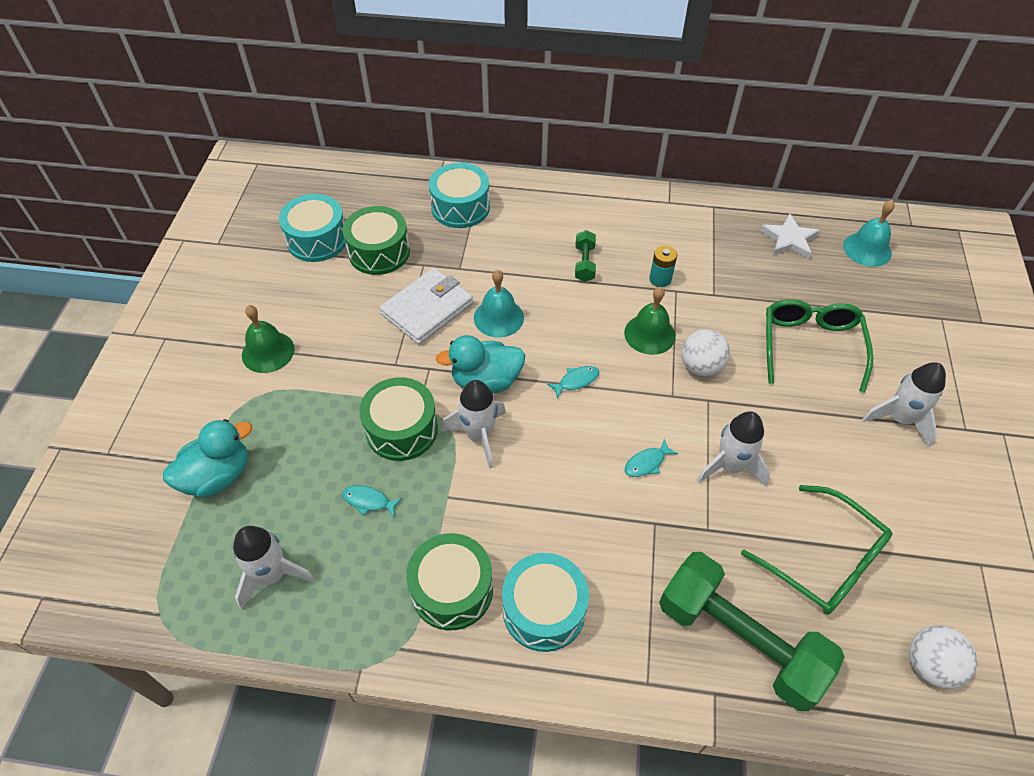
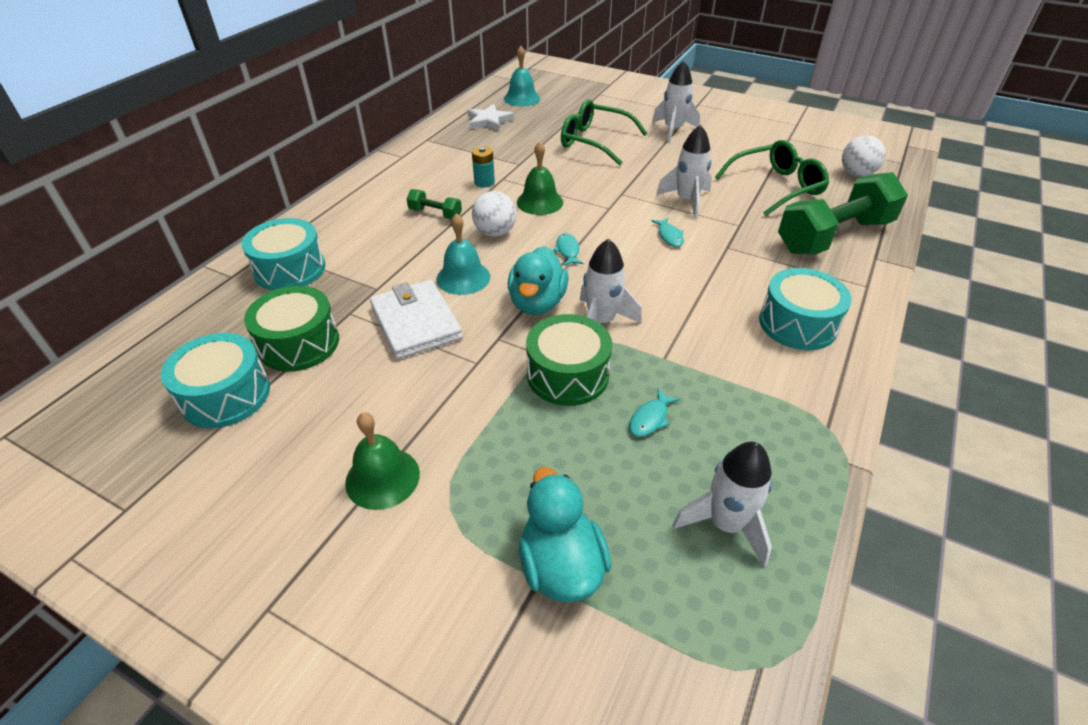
camera: 70 degrees left, 10 degrees down
(452, 589) = (769, 376): green drum -> none
(701, 367) = (587, 188): white ball -> white ball (495, 232)

